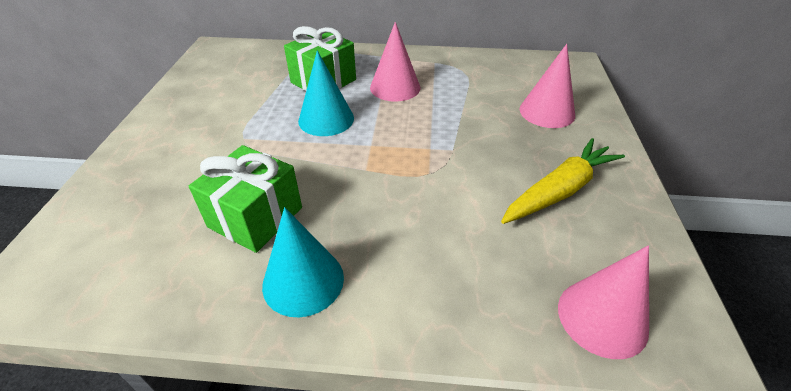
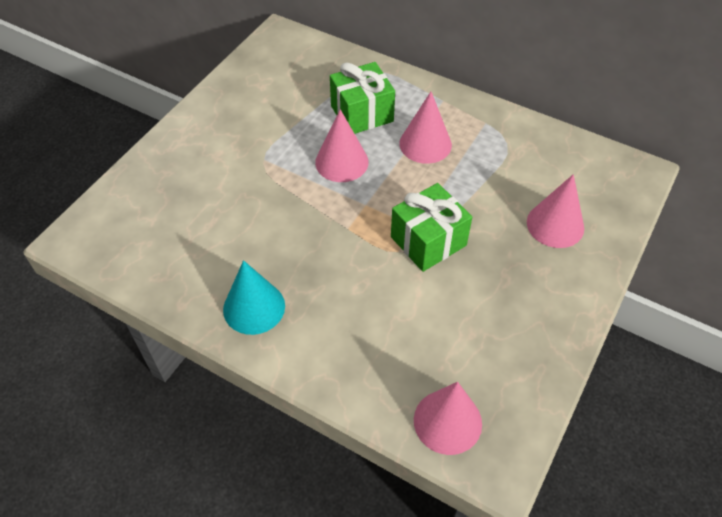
camera: 25 degrees right, 10 degrees up
(255, 217) = (243, 242): green gift -> green gift (428, 241)
(326, 119) = (341, 162): turquoise cone -> pink cone
(559, 190) = (499, 310): yellow carrot -> none

